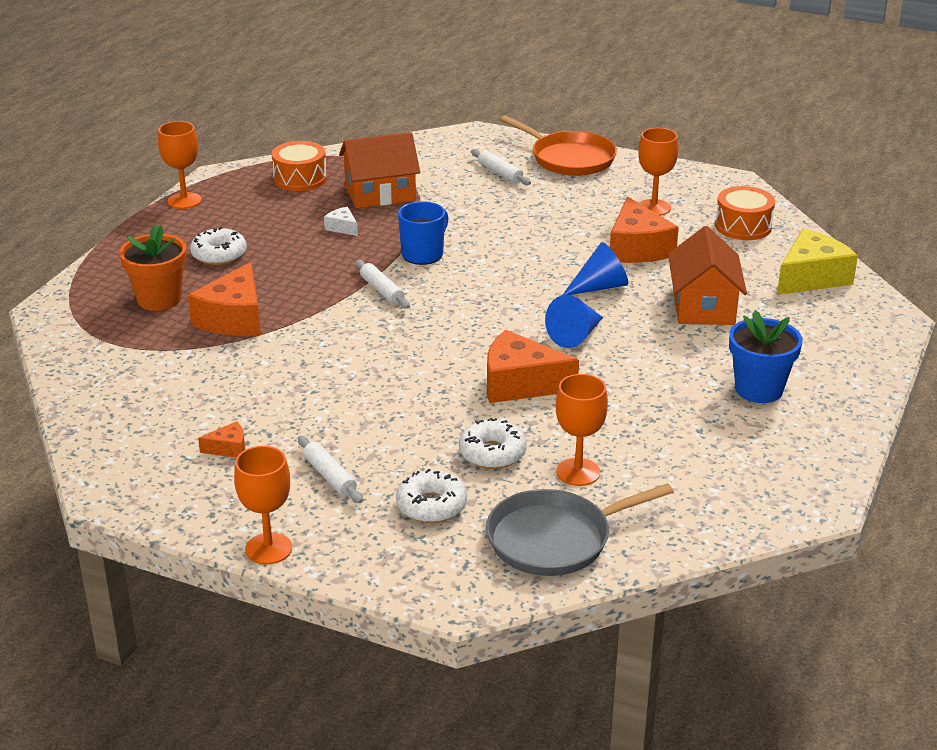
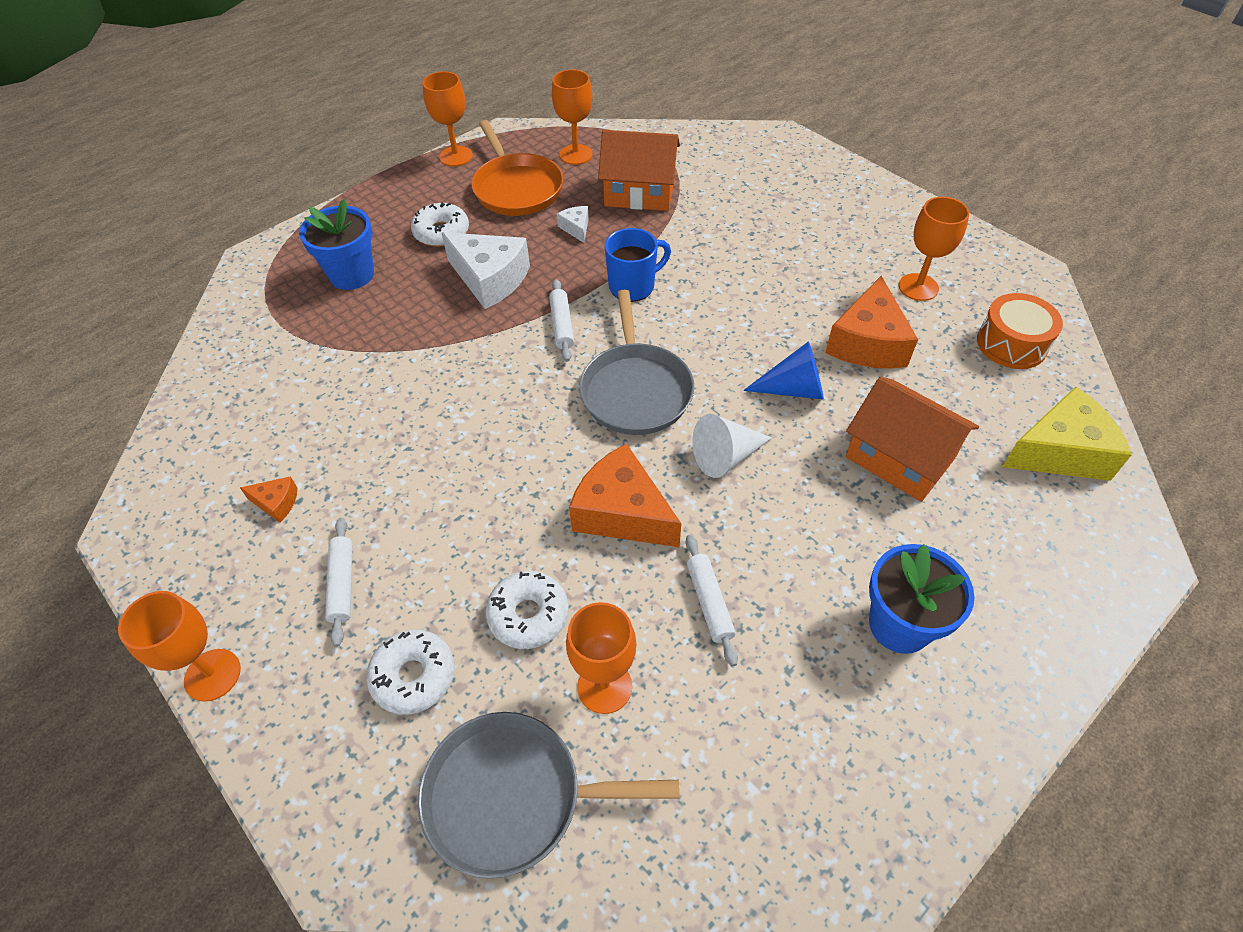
camera: 25 degrees right, 20 degrees up
(159, 299) = (352, 275): orange flower pot -> blue flower pot
(234, 318) = (400, 320): orange cheese -> none
(293, 275) = (490, 279): none -> white cheese
(300, 178) = (576, 155): orange drum -> orange goblet
(476, 315) = (636, 390): none -> grey pan
(500, 173) = (775, 195): white rolling pin -> white rolling pin (709, 602)
(569, 158) = (860, 193): orange pan -> orange pan (517, 188)
(576, 335) = (726, 456): blue cone -> white cone
(703, 306) = (900, 458): orange house -> orange house turned 75 degrees counterclockwise

